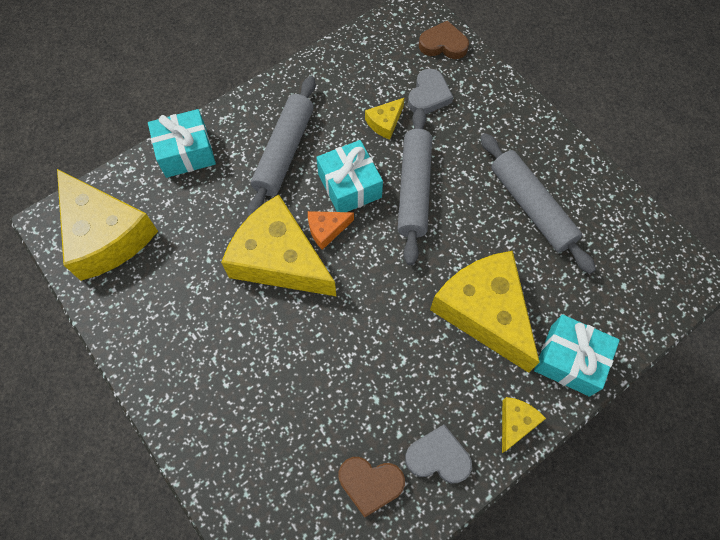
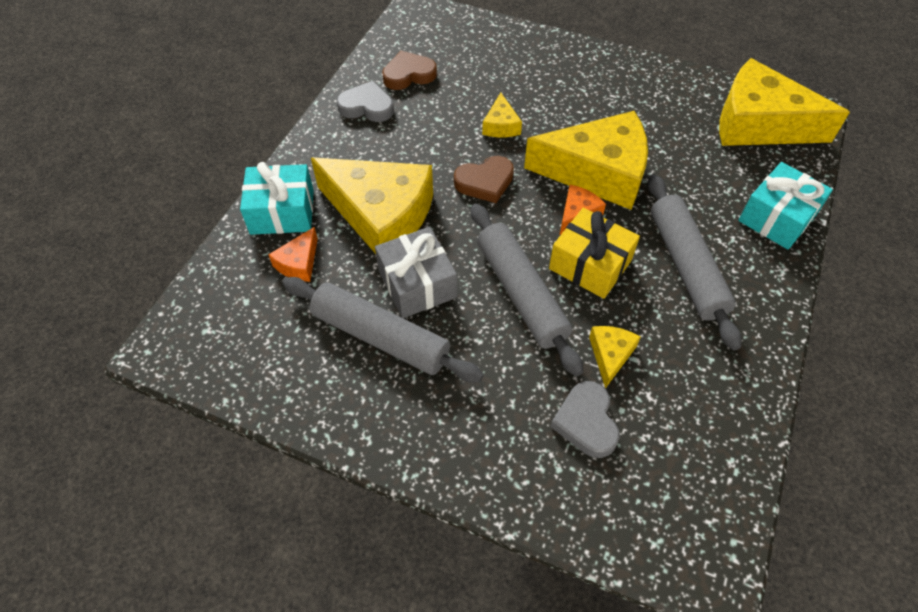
camera: 150 degrees right, 10 degrees down
(349, 186) = (590, 264): turquoise gift -> yellow gift
(438, 457) = (367, 107): grey heart -> grey heart turned 150 degrees counterclockwise
(443, 44) = (624, 521): brown heart -> brown heart (485, 182)
(485, 234) = (417, 284): none -> grey gift
(515, 423) = (314, 150): yellow cheese -> yellow cheese (501, 125)
(571, 299) = (299, 263): none -> orange cheese

